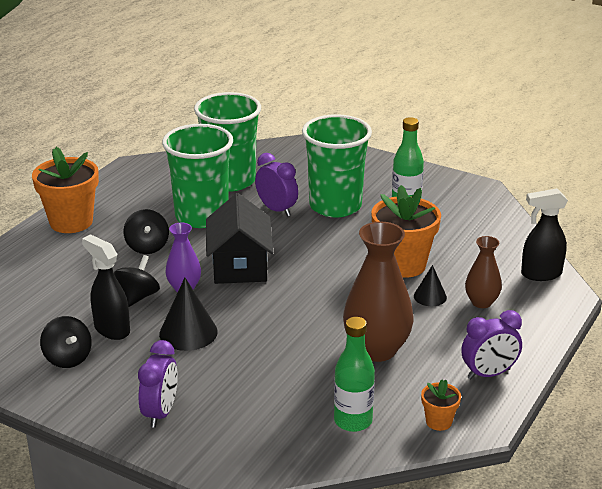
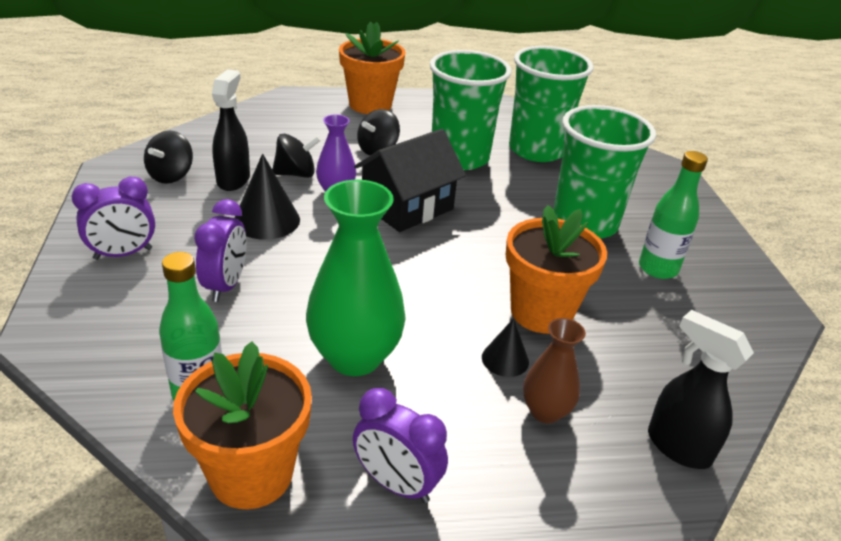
camera: 50 degrees right, 5 degrees up
(277, 210) = (527, 192): purple clock -> purple clock (226, 285)
(376, 349) = (355, 357): brown vase -> green vase
(438, 421) = (251, 474): orange flower pot -> orange flower pot, size x2.09

